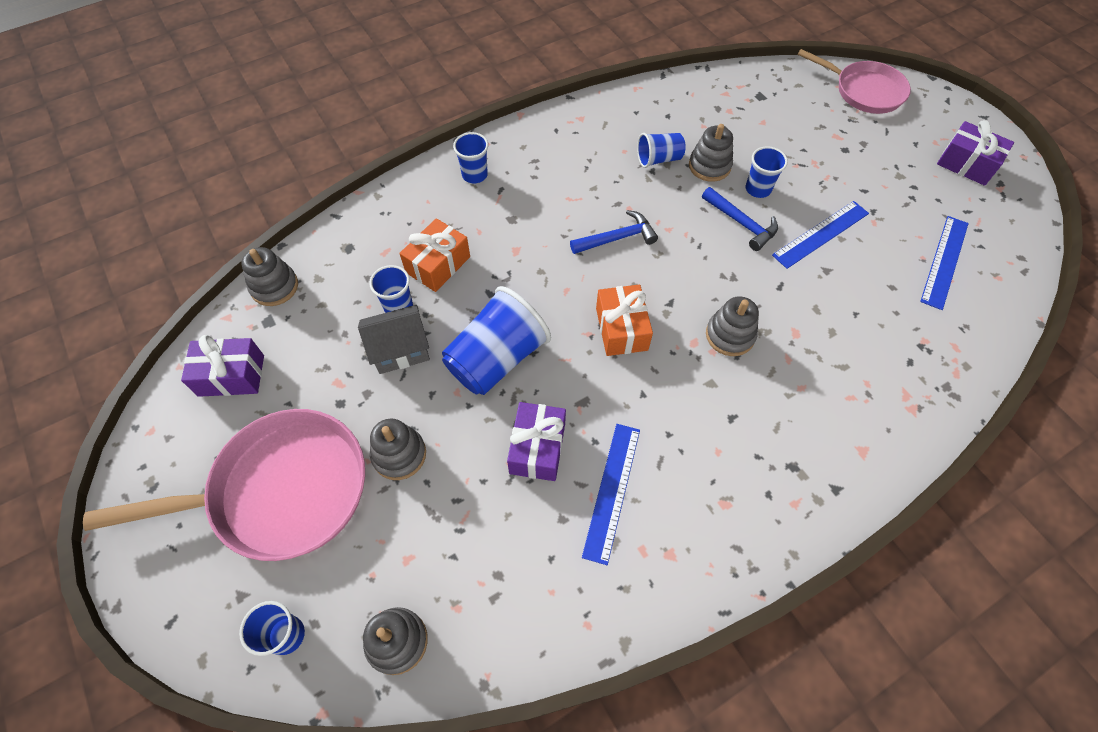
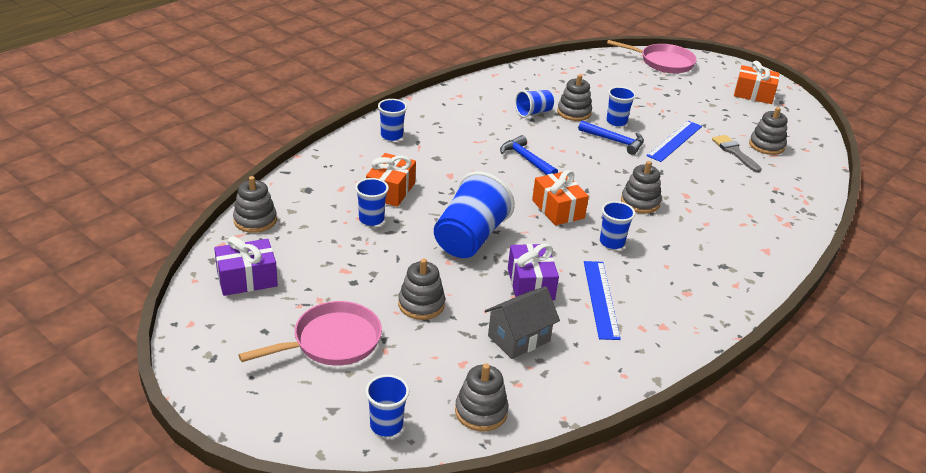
camera: 20 degrees left, 25 degrees down
(280, 491) = (331, 342): pink pan -> pink pan, size x0.63
(400, 350) = (387, 244): grey house -> grey house (519, 338)
(617, 238) = (526, 159): blue hammer -> blue hammer turned 90 degrees counterclockwise
(665, 397) = (612, 242): none -> blue cup
(894, 266) = (734, 152): none -> grey brush
(944, 261) = (766, 146): blue ruler -> grey stacking toy
(966, 164) = (753, 94): purple gift -> orange gift

